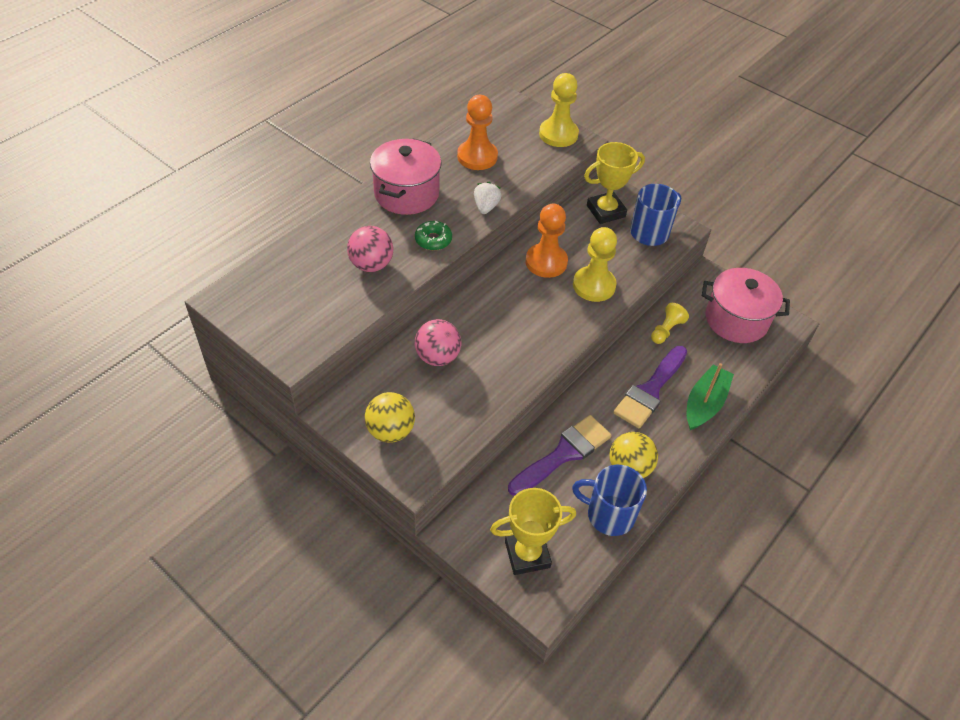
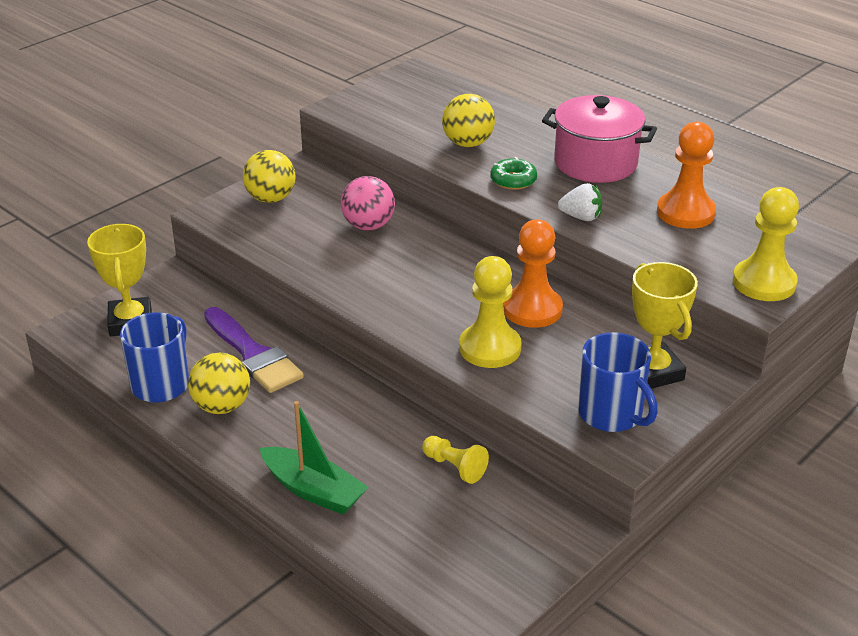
camera: 95 degrees right, 15 degrees down
(371, 265) = (468, 143): pink ball -> yellow ball
(650, 390) = (342, 438): purple brush -> none
(736, 320) = (479, 553): pink pot -> none

